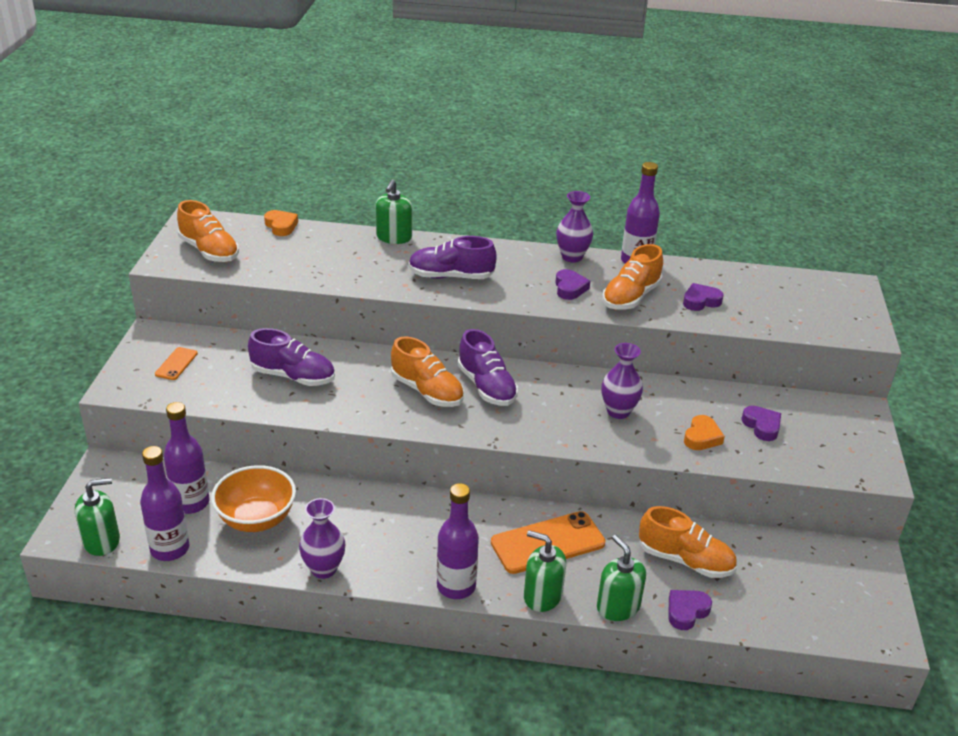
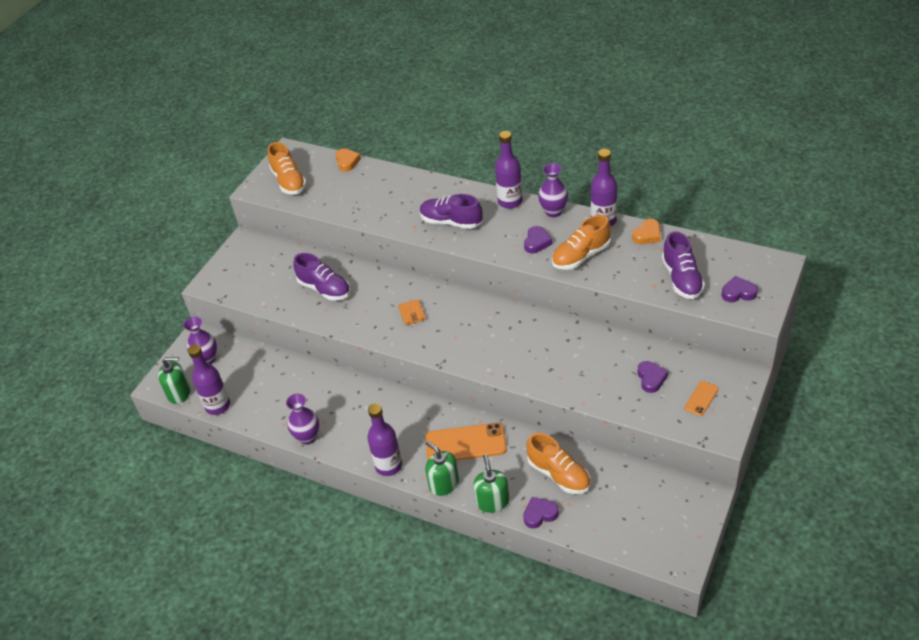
camera: 25 degrees right, 10 degrees up
(176, 364) = (251, 268): orange phone -> orange phone (701, 398)
(191, 503) = (241, 373): purple bottle -> purple bottle (510, 201)
(256, 519) = (278, 392): orange bowl -> none
(394, 237) = (425, 180): green soap dispenser -> none
(427, 391) = (412, 313): orange shoe -> orange wallet
(486, 387) = (456, 315): purple shoe -> purple shoe (681, 279)
(618, 411) = (544, 350): purple vase -> purple vase (207, 359)
(700, 301) = (636, 266): purple heart -> purple heart (738, 293)
(702, 437) = (598, 381): orange heart -> orange heart (647, 235)

